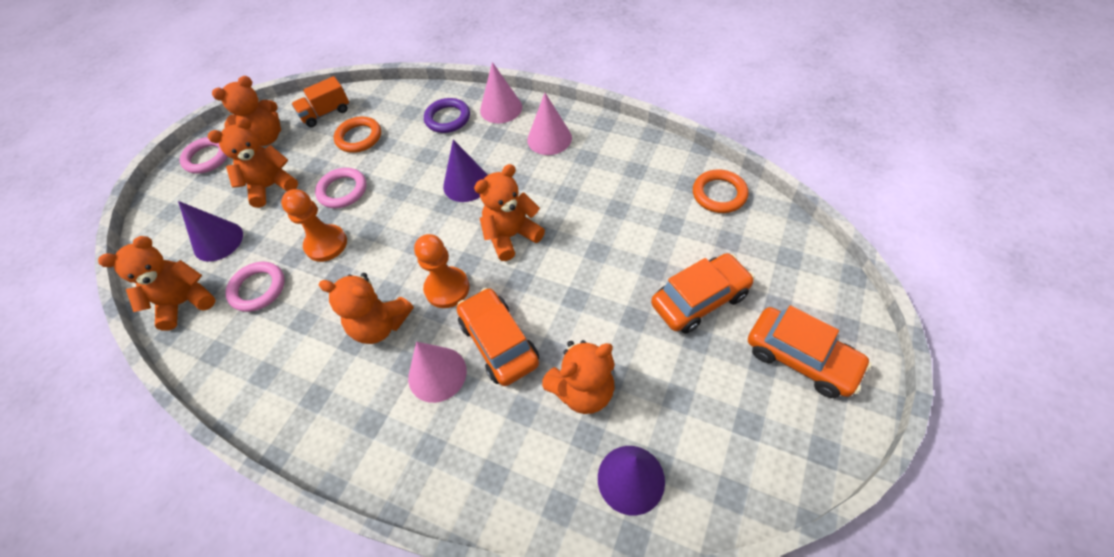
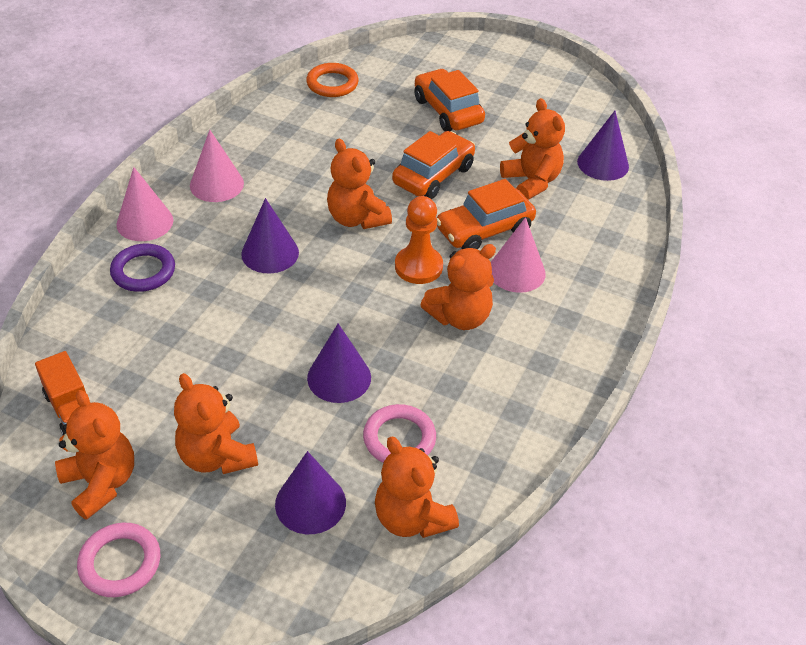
camera: 95 degrees left, 10 degrees down
(326, 244) = (339, 377): orange pawn -> purple cone
(342, 191) = (248, 371): pink ring -> none
(359, 137) = (146, 363): orange ring -> none
(380, 325) = (459, 317): orange teddy bear -> orange teddy bear turned 45 degrees clockwise
(801, 358) = (504, 73): orange car -> orange car (433, 175)

